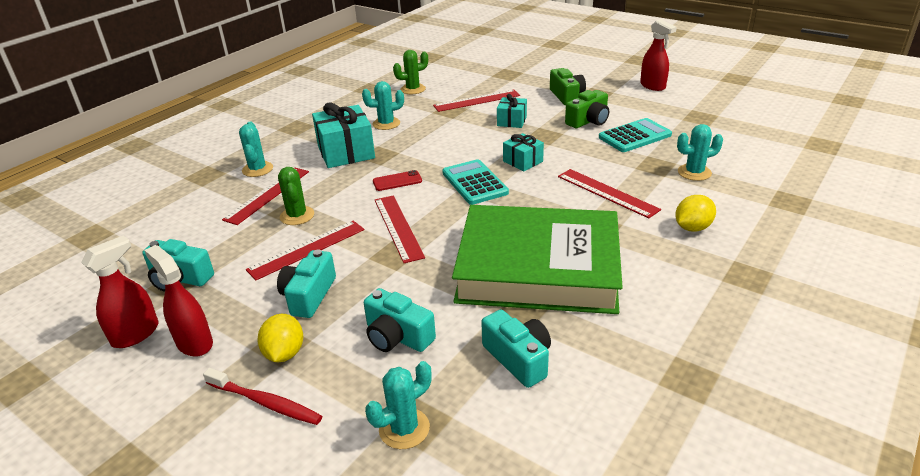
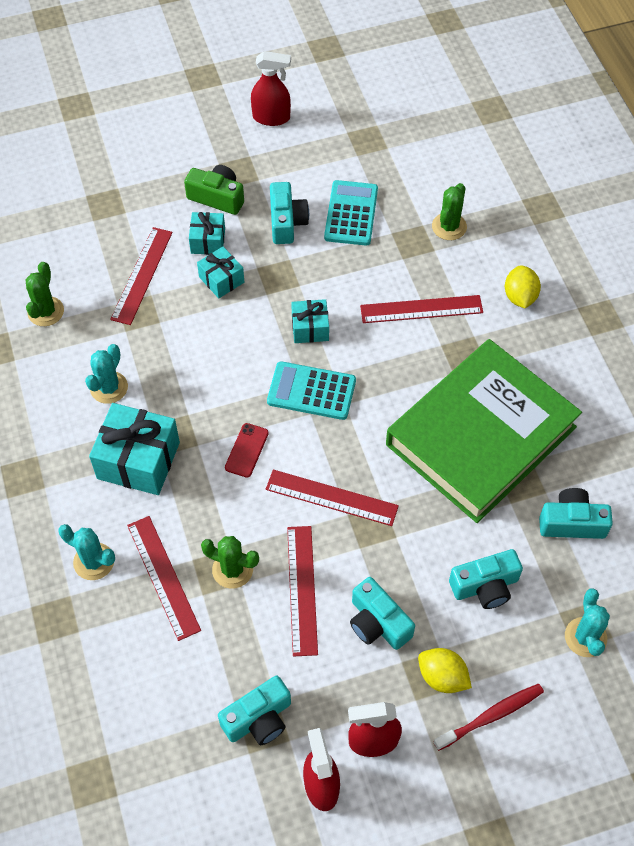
camera: 55 degrees left, 25 degrees up
(532, 106) = (208, 241): none -> turquoise gift
(588, 121) = (286, 222): green camera -> turquoise camera
(694, 172) = (449, 227): turquoise cactus -> green cactus

